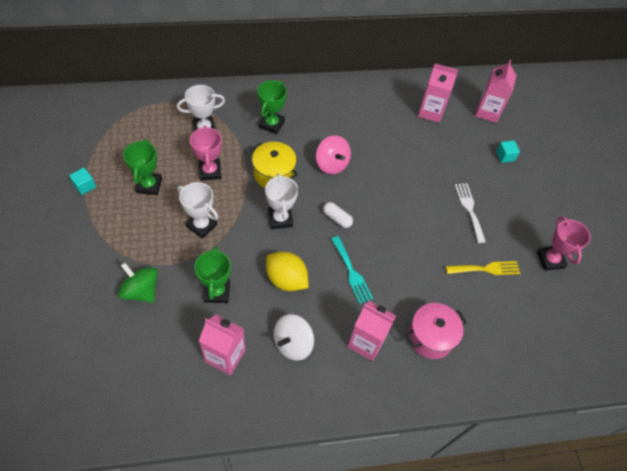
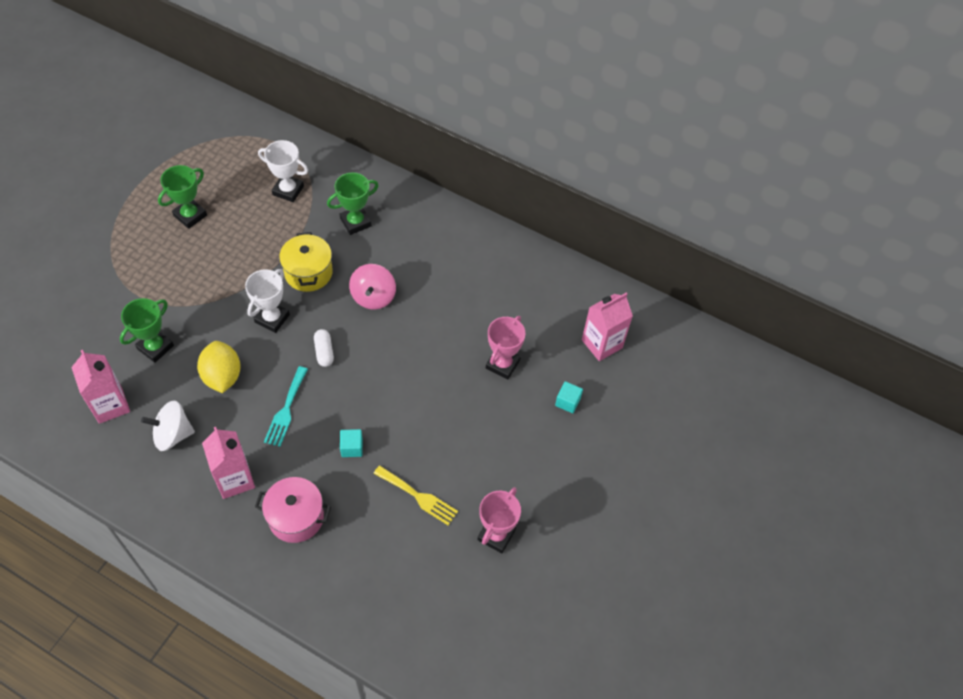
camera: 40 degrees right, 0 degrees up
(85, 186) = (138, 184): turquoise cube -> turquoise cube (352, 447)
(141, 290) = (98, 305): green spinning top -> none
(201, 225) = (199, 280): white trophy -> none
(210, 171) = (254, 234): pink trophy -> pink trophy (502, 364)
(430, 112) = (535, 305): pink carton -> none
(469, 209) = (466, 429): white fork -> none

